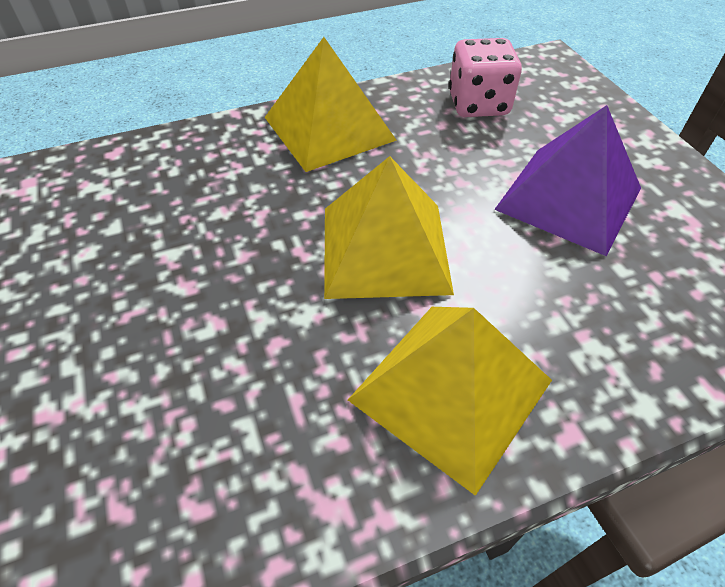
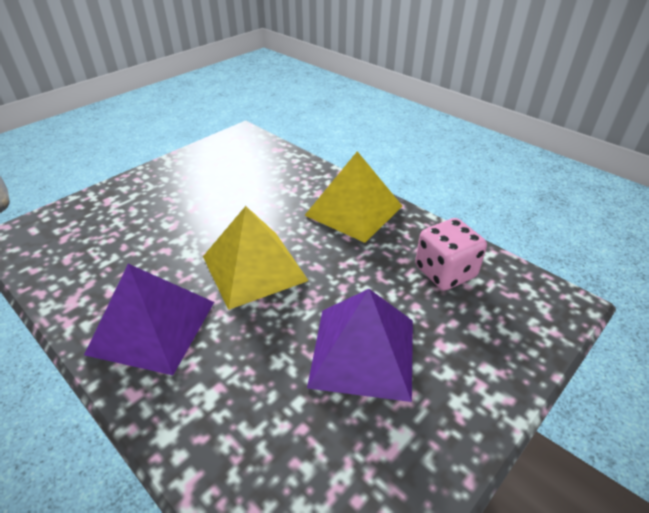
camera: 65 degrees right, 10 degrees down
(451, 390) = (152, 327): yellow pyramid -> purple pyramid

